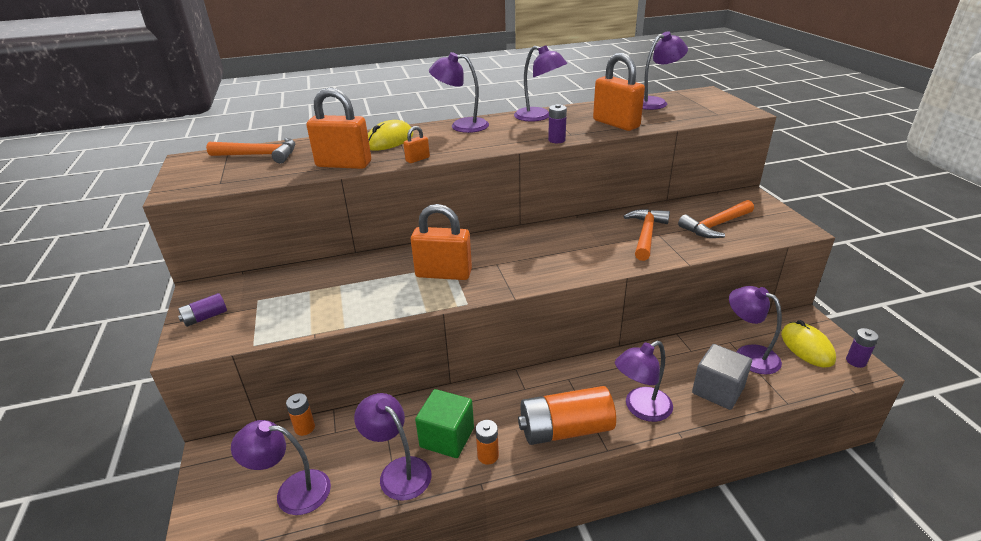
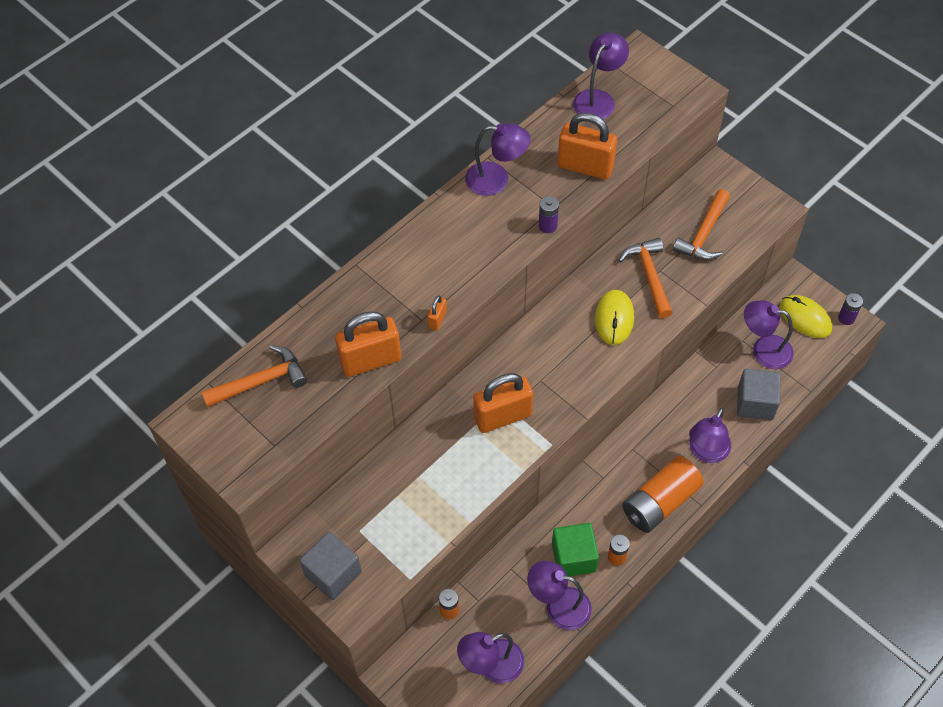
camera: 30 degrees left, 25 degrees up
(205, 317) = (333, 573): purple battery -> grey cube
(389, 140) = (375, 294): yellow mouse -> yellow mouse (614, 318)
(461, 126) = (428, 232): purple lamp -> none

